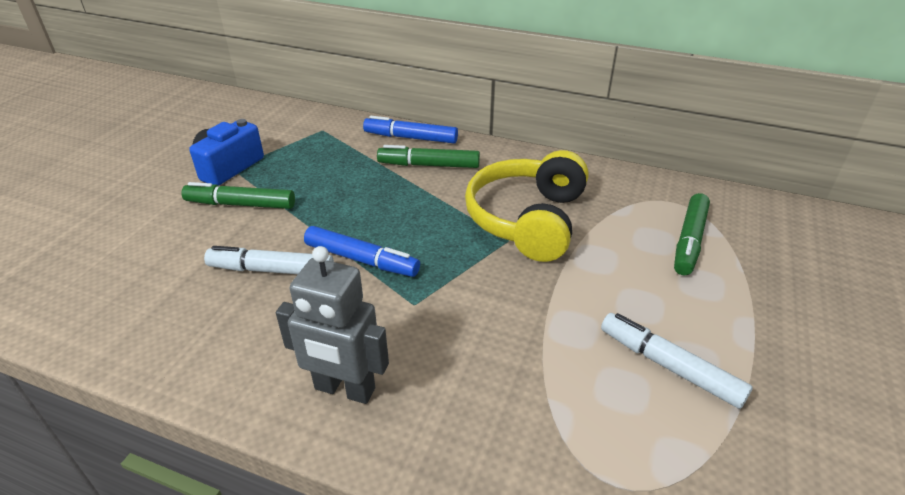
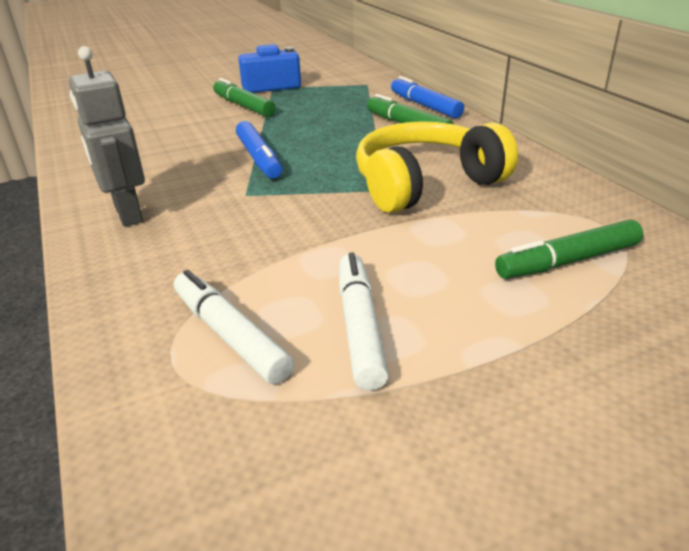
camera: 45 degrees right, 5 degrees down
(271, 270) = (200, 142): white marker -> white marker (230, 335)

